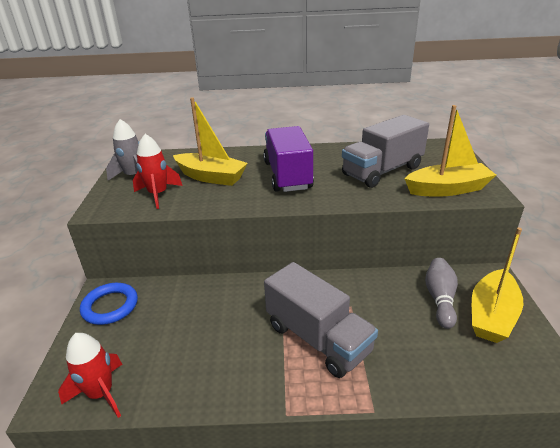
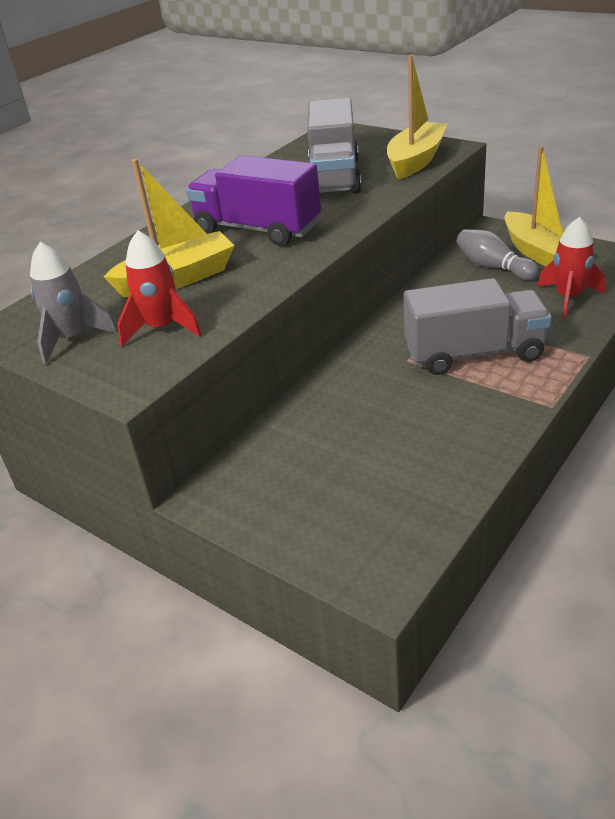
camera: 50 degrees left, 5 degrees up
(101, 393) = (408, 534): red rocket -> red rocket (568, 298)
(110, 306) = (250, 495): blue ring -> none

